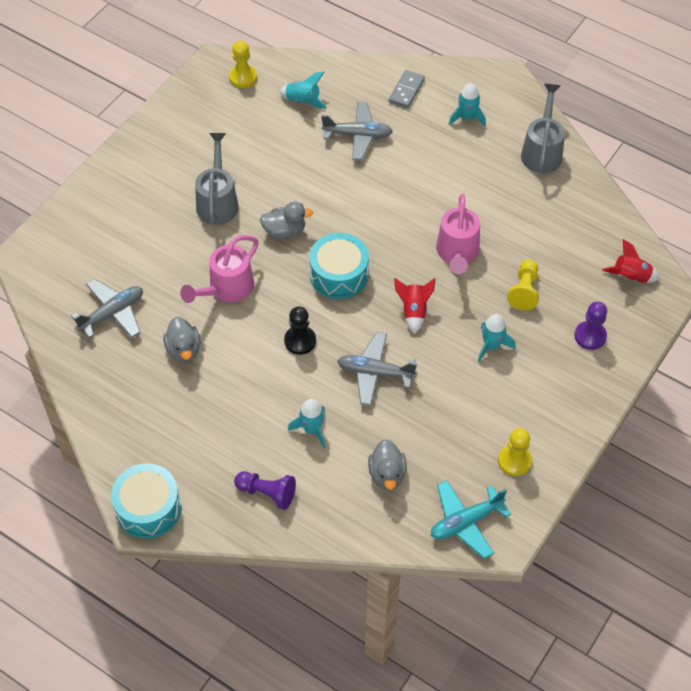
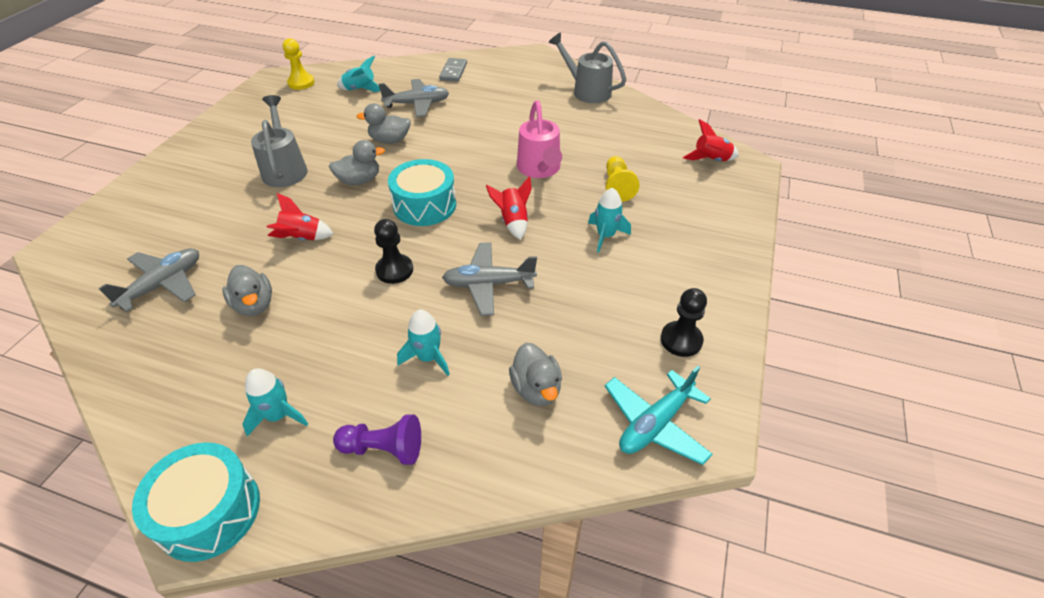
camera: 15 degrees left, 10 degrees down
(226, 289) = (302, 238): pink watering can -> red rocket
(321, 183) = (390, 140): none -> grey duck
(467, 117) = (512, 80): turquoise rocket -> turquoise rocket (278, 415)
(514, 461) = (681, 340): yellow pawn -> black pawn
(542, 151) = (587, 91): grey watering can -> grey watering can turned 45 degrees counterclockwise
(590, 336) = (699, 210): purple pawn -> none

